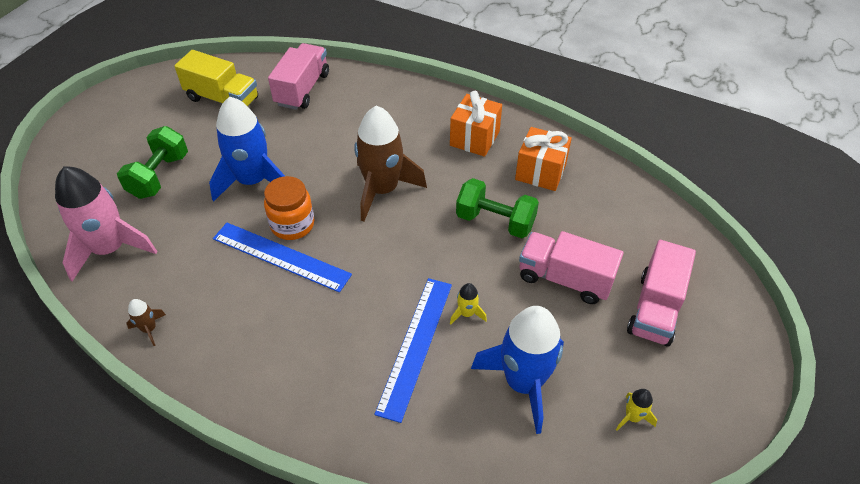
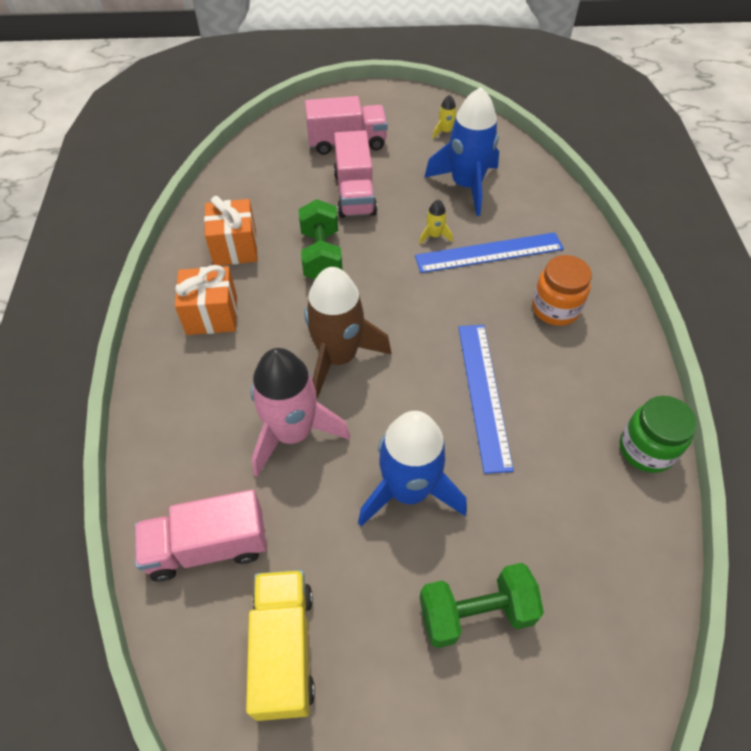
camera: 120 degrees left, 5 degrees up
(110, 249) = (609, 572): pink rocket -> pink rocket (292, 432)
(149, 329) = (646, 449): brown rocket -> green jar
(292, 225) = (439, 409): orange jar -> orange jar (555, 308)

